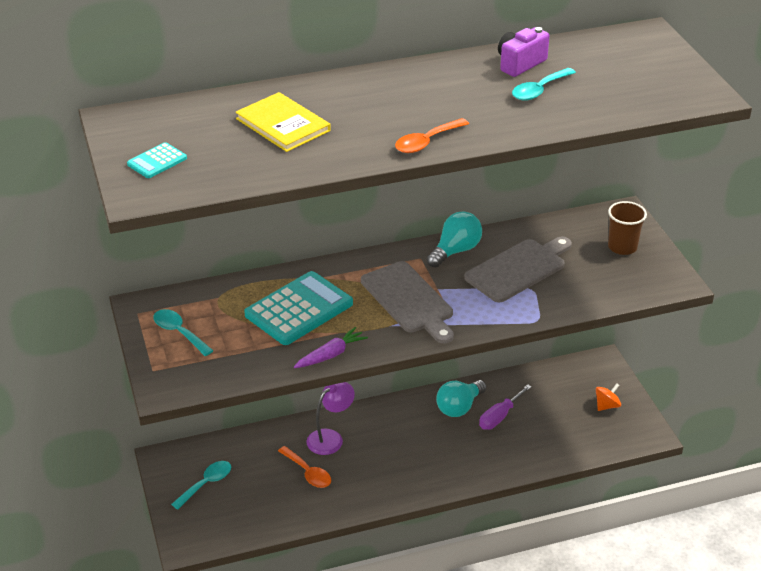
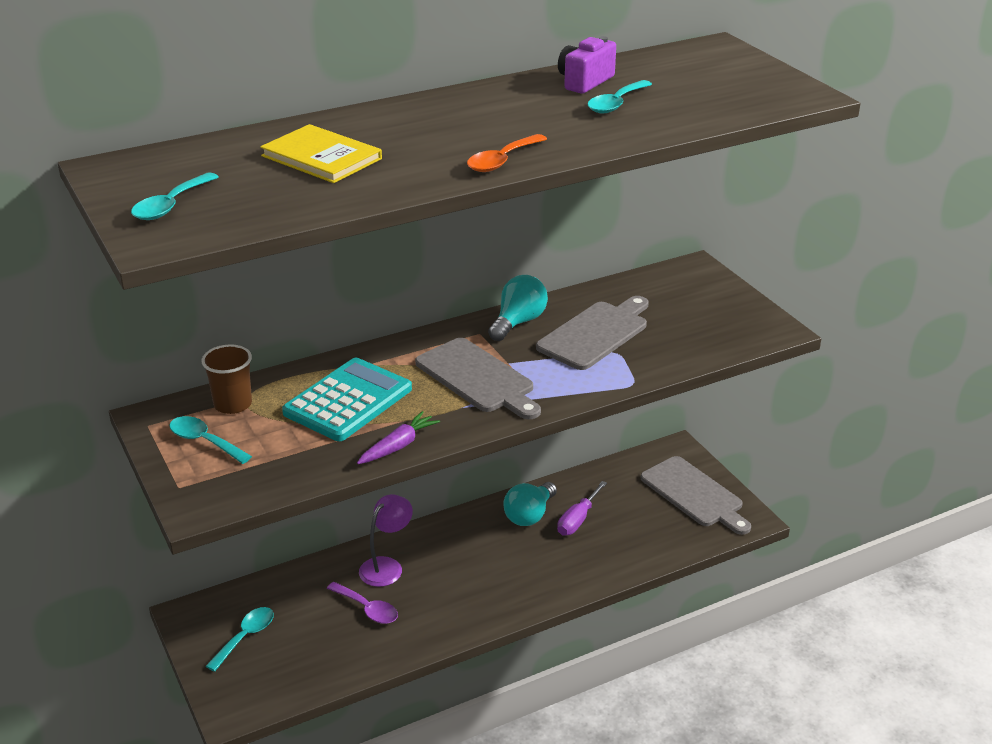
camera: 10 degrees left, 5 degrees down
(157, 161) = (171, 205): turquoise calculator -> turquoise spoon
(308, 473) = (367, 609): orange spoon -> purple spoon
(607, 405) = (694, 494): orange spinning top -> grey cutting board
(622, 247) = (705, 301): brown cup -> brown cup (233, 404)

